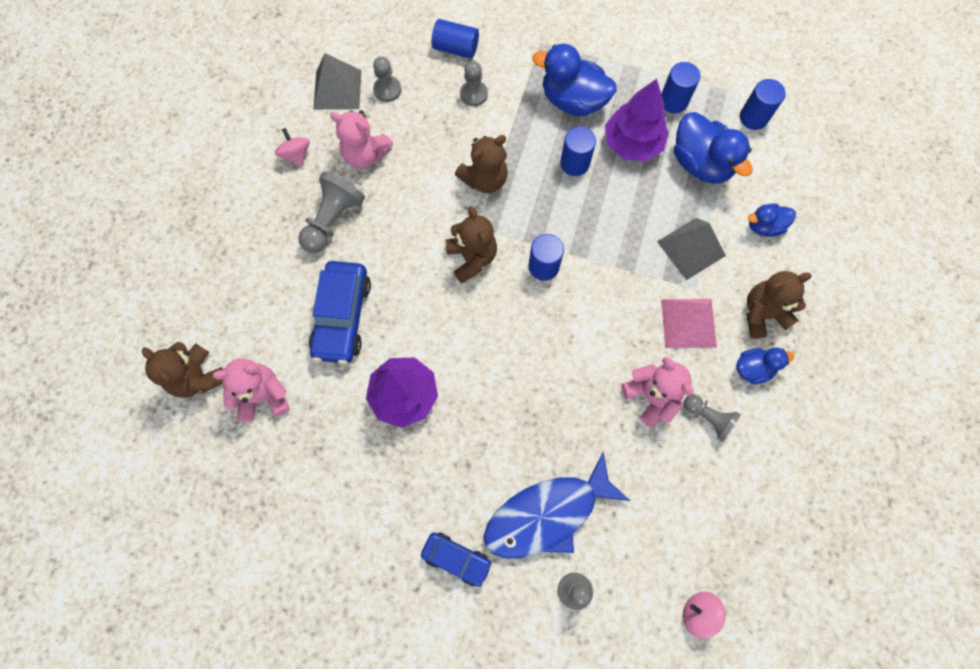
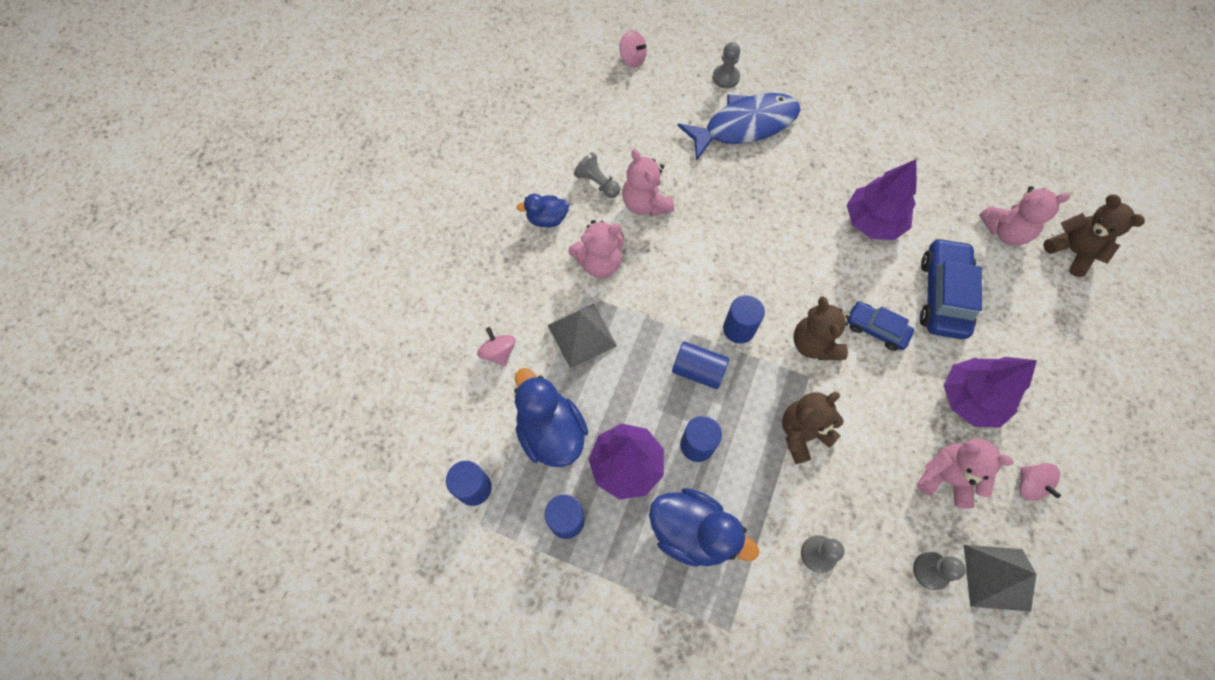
camera: 175 degrees left, 5 degrees down
(333, 220) = (970, 398): grey pawn -> purple tree
(456, 48) = (845, 631): blue cylinder -> blue cylinder (698, 370)
(456, 558) = (819, 103): blue car -> blue car (876, 329)
(688, 323) = (599, 262): pink pyramid -> pink teddy bear
(762, 314) = (525, 265): brown teddy bear -> none
(764, 226) = (498, 352): blue duck -> pink spinning top

